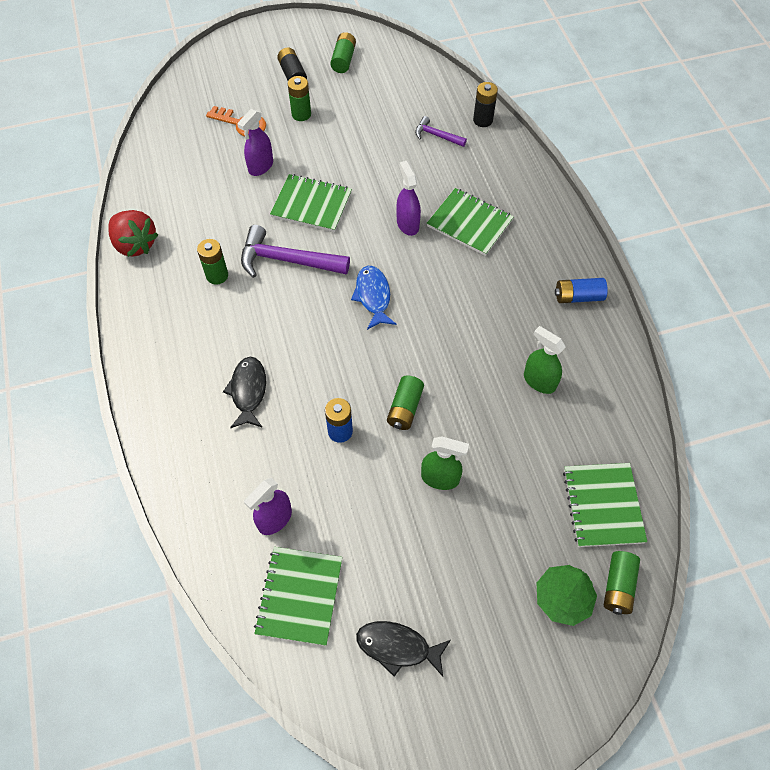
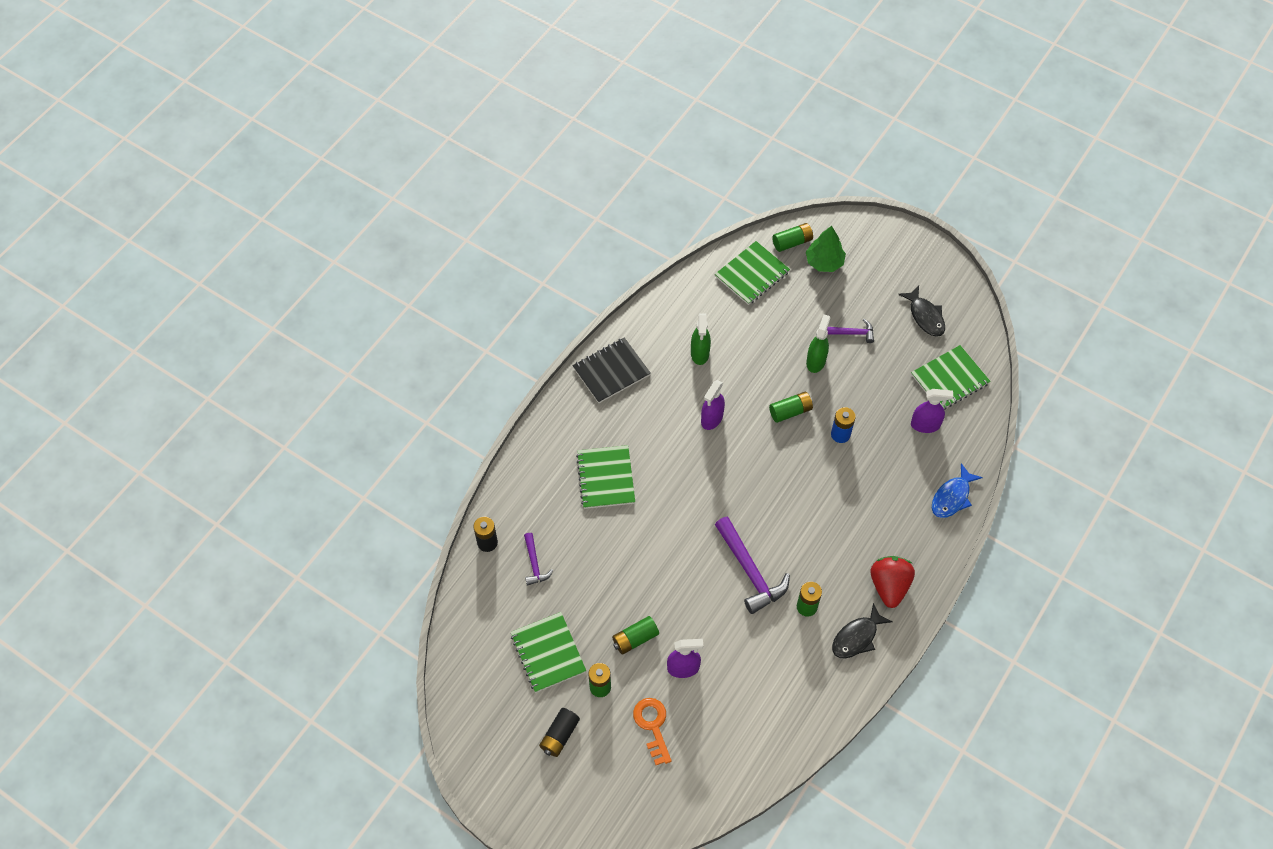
camera: 130 degrees left, 0 degrees up
(135, 244) = (837, 690): red strawberry -> red strawberry (889, 586)
(248, 391) = (867, 508): black fish -> black fish (857, 637)
(311, 205) = (686, 598): green notebook -> green notebook (548, 653)
(343, 60) = (504, 708): green battery -> green battery (635, 639)
(373, 296) = (727, 492): blue fish -> blue fish (952, 497)
(407, 224) = (644, 518): purple spray bottle -> purple spray bottle (712, 418)
(440, 478) = (816, 361): green spray bottle -> green spray bottle turned 45 degrees clockwise
(443, 544) = (852, 333): none -> purple hammer
(578, 297) = (611, 371): blue battery -> black notebook

